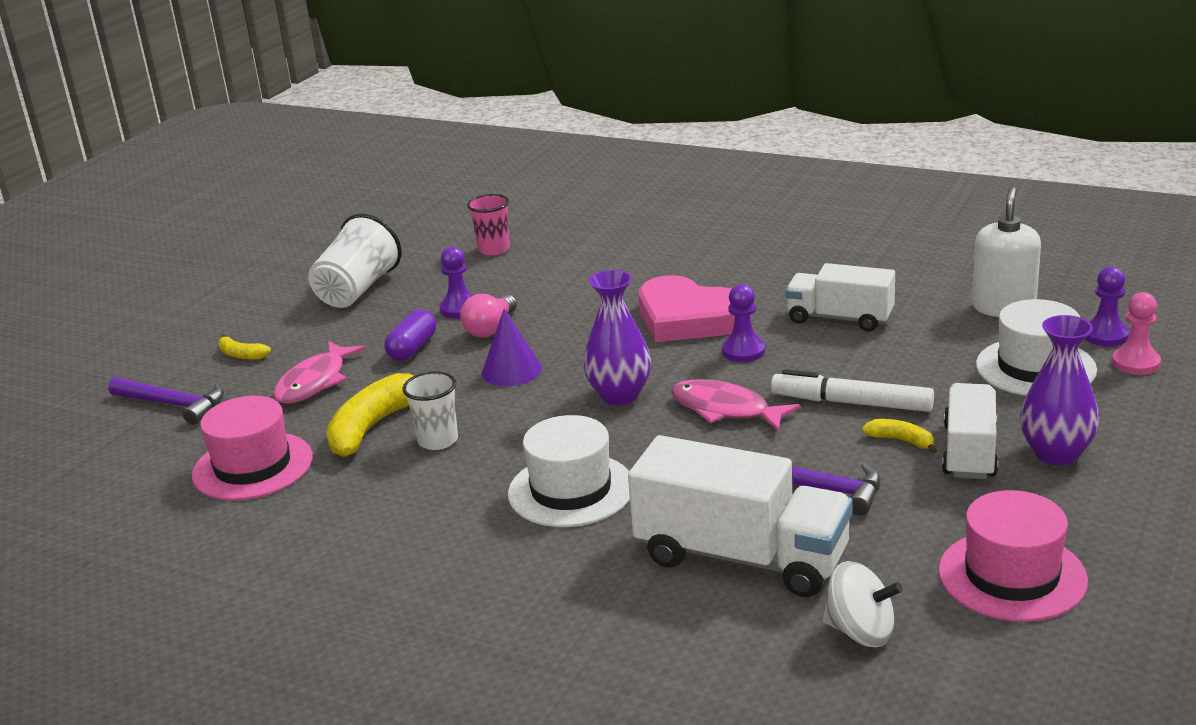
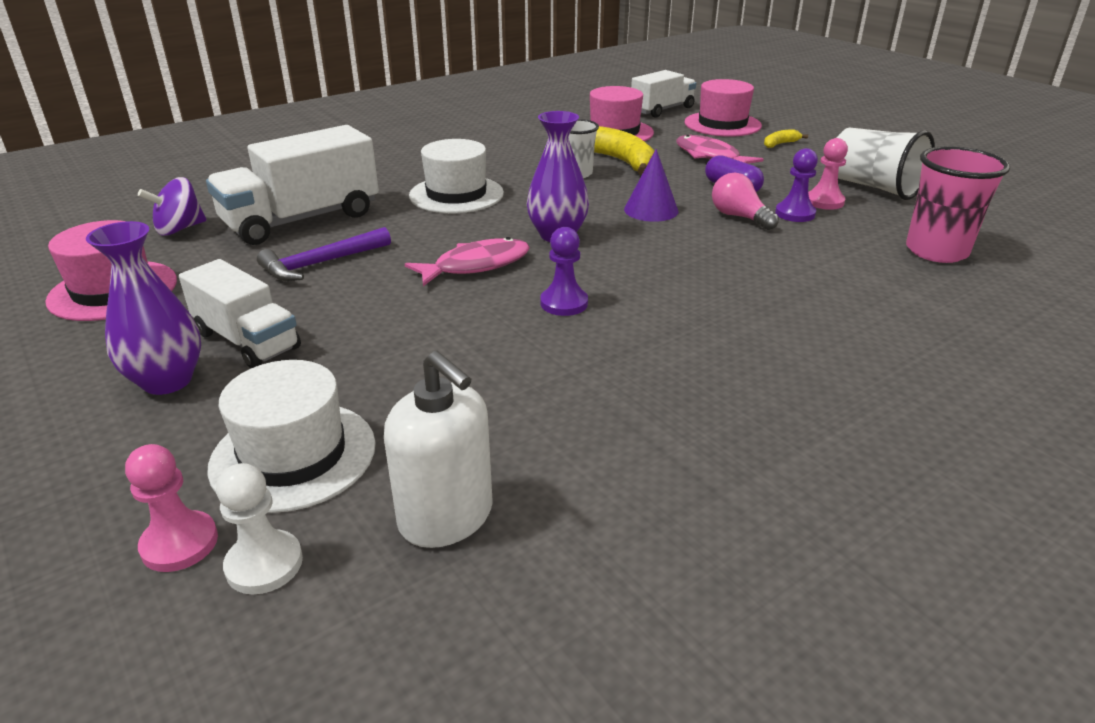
camera: 115 degrees right, 5 degrees up
(173, 404) = (722, 124): purple hammer -> pink hat
(416, 303) = (824, 202): none -> pink pawn
(494, 249) = (936, 251): pink cup -> pink cup, size x1.58
(687, 318) = (666, 298): pink heart -> none
(840, 318) = (567, 379): white truck -> white truck (662, 110)
(852, 403) = (402, 319): white marker -> none
(860, 632) = (180, 229): white spinning top -> purple spinning top
(901, 440) = (314, 318): yellow banana -> none
(1105, 335) = (264, 564): purple pawn -> white pawn

